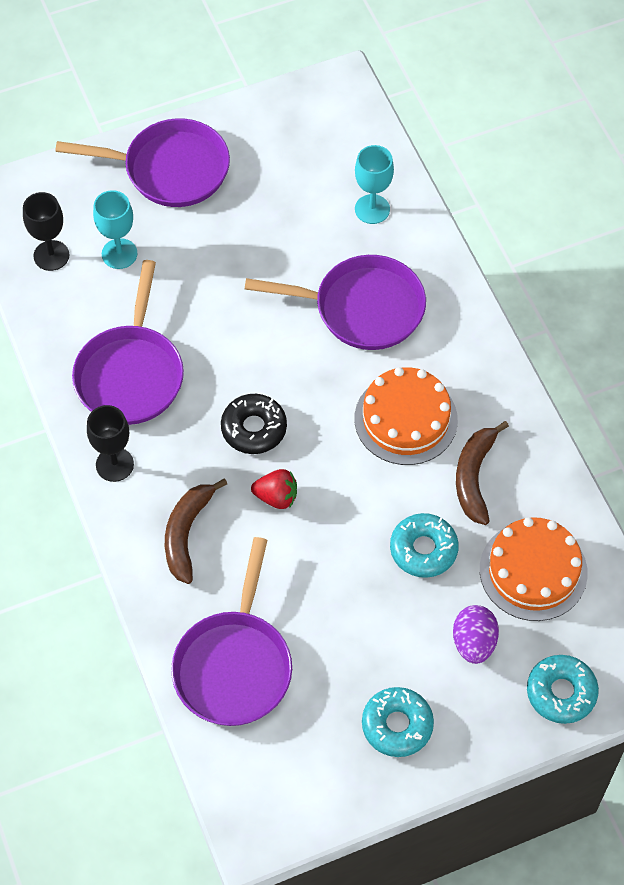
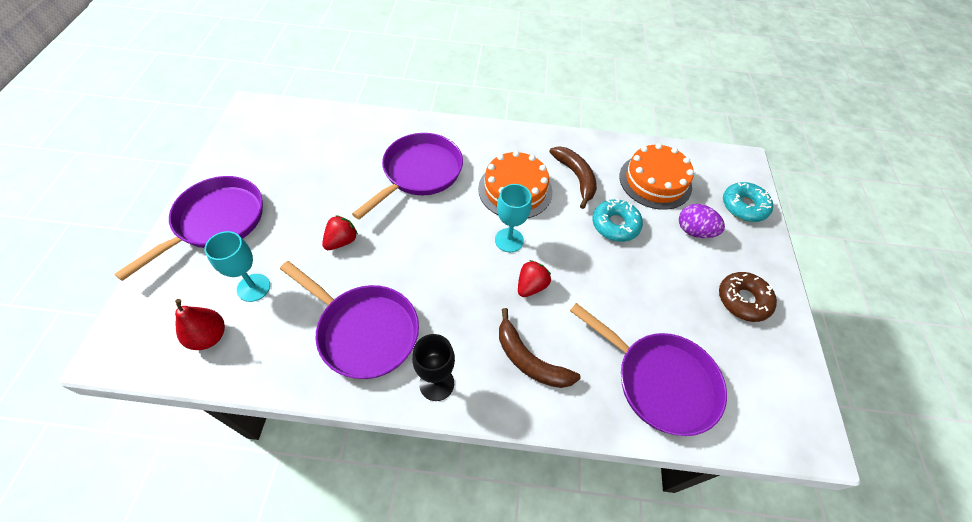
camera: 65 degrees left, 5 degrees down
(51, 255) = (209, 336): black goblet -> red pear
(219, 291) = (341, 241): none -> red strawberry
(254, 428) = (467, 273): black donut -> none
(372, 209) = (353, 136): turquoise goblet -> turquoise goblet (509, 240)
(397, 725) = (743, 300): turquoise donut -> brown donut
(474, 477) = (576, 177): brown banana -> brown banana turned 150 degrees counterclockwise

